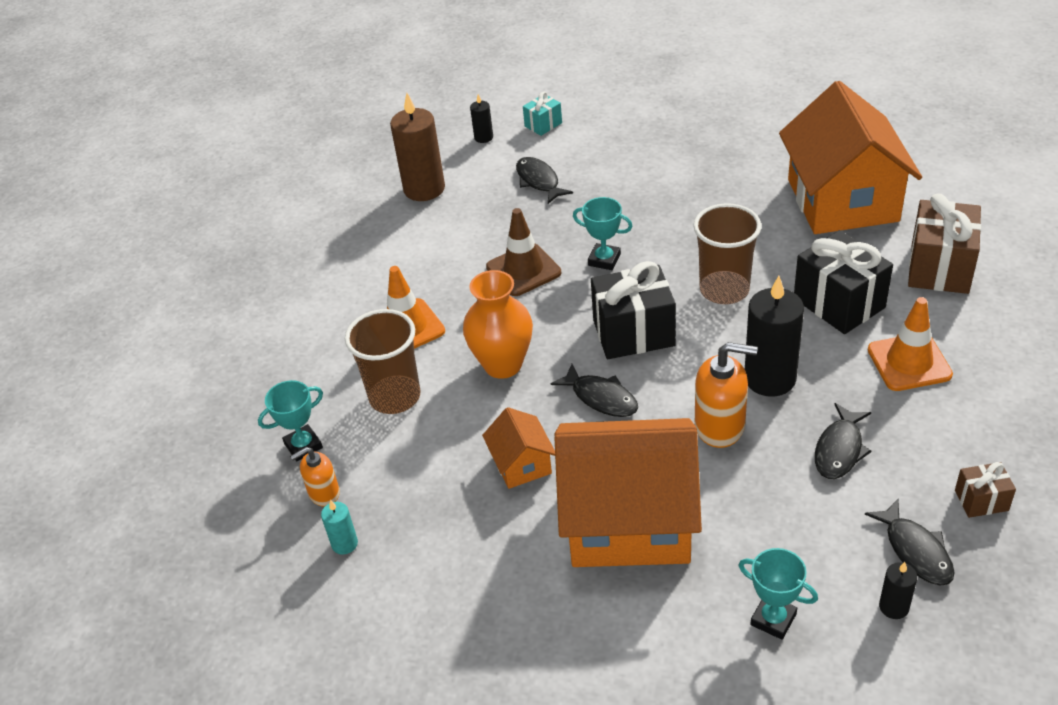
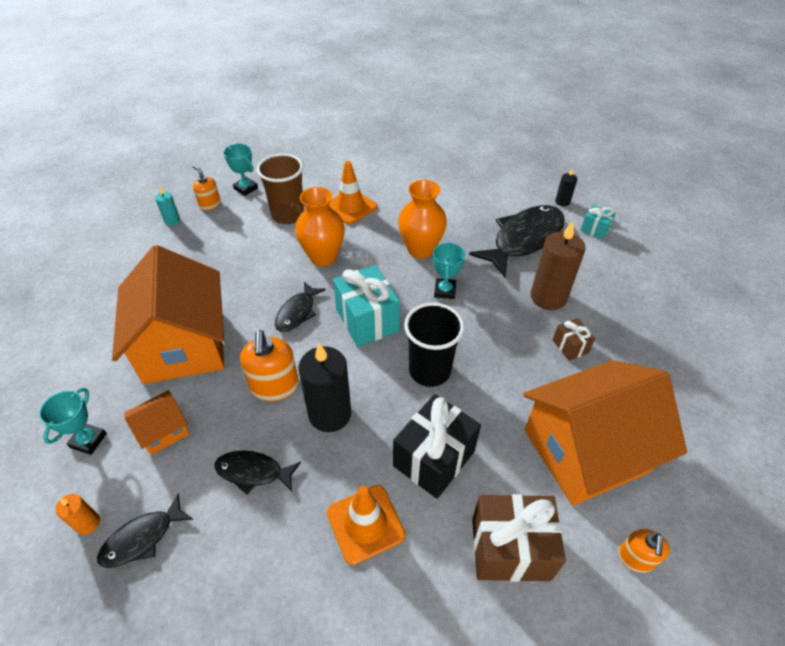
camera: 70 degrees right, 5 degrees up
(424, 189) = (491, 185): brown candle -> brown candle (548, 297)
(521, 464) = (233, 282): orange house -> orange house (163, 431)
(523, 270) = (420, 249): brown traffic cone -> orange vase
(539, 181) = (524, 239): black fish -> black fish, size x1.89
(633, 333) = (367, 320): black gift -> turquoise gift
(724, 290) = (429, 370): brown cup -> black cup
(894, 607) = (88, 523): black candle -> orange candle
(951, 197) = (635, 558): none -> orange soap dispenser
(981, 500) = (195, 595): brown gift -> brown gift (570, 346)

